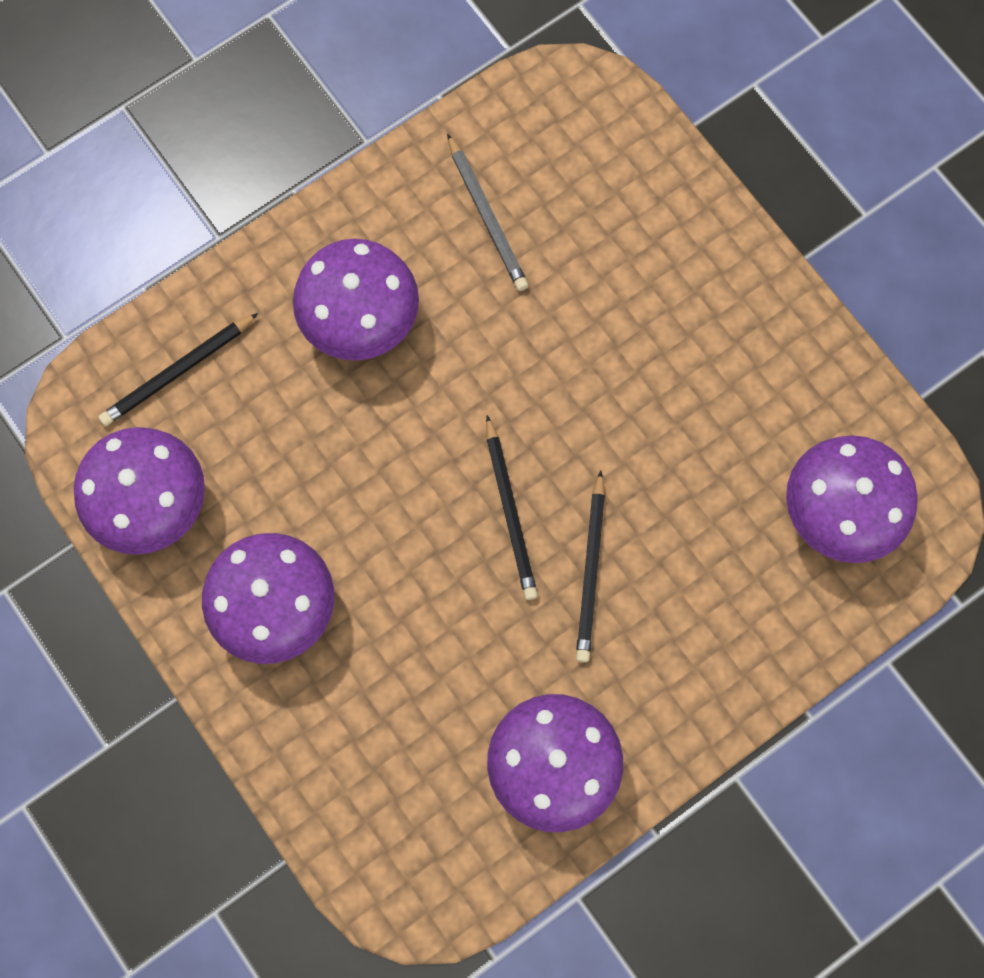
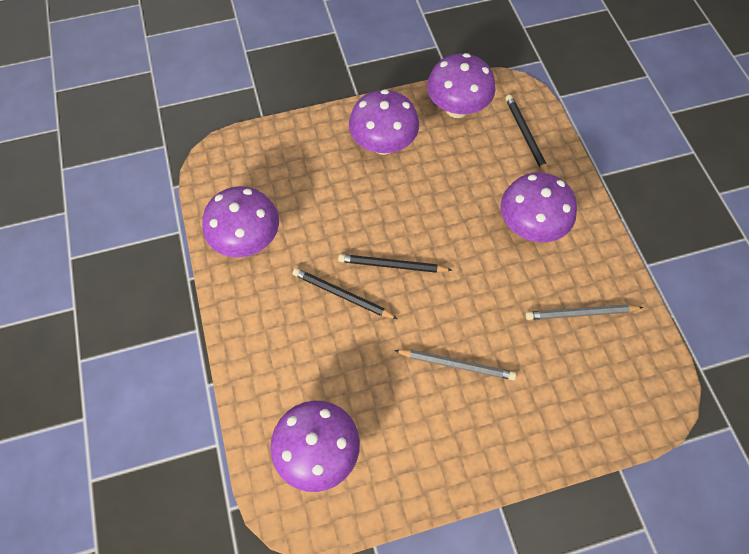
camera: 110 degrees right, 10 degrees down
(635, 366) = (456, 364): none -> grey pencil

